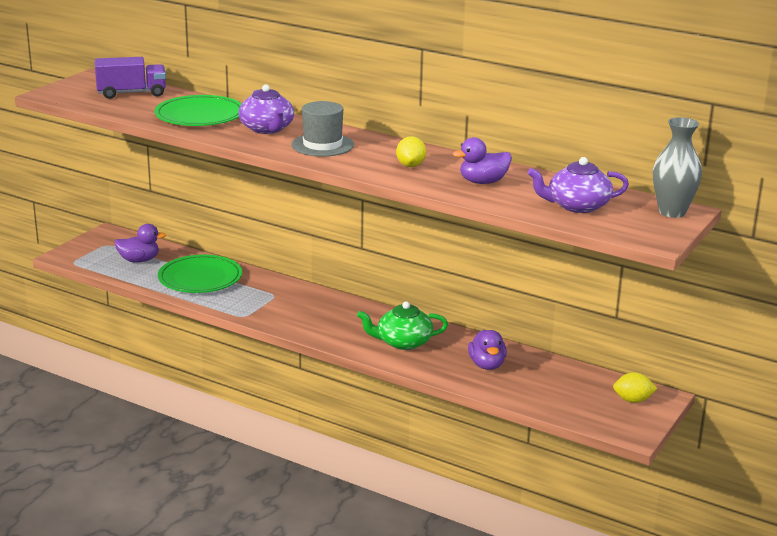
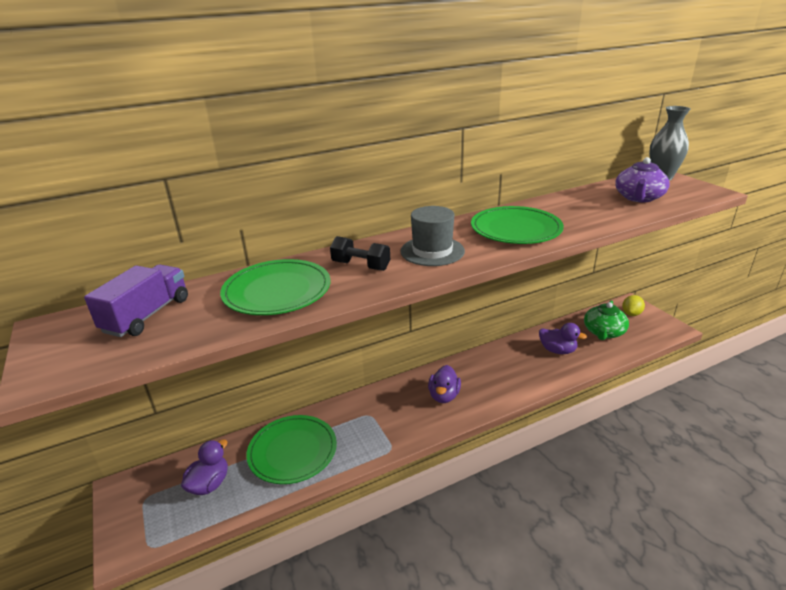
camera: 55 degrees left, 5 degrees up
(267, 129) = (361, 266): purple teapot -> black dumbbell
(403, 342) = (500, 375): green teapot -> green teapot (603, 332)
(410, 165) = (516, 229): yellow lemon -> green plate
(483, 182) = (572, 213): purple duck -> purple duck (444, 396)

